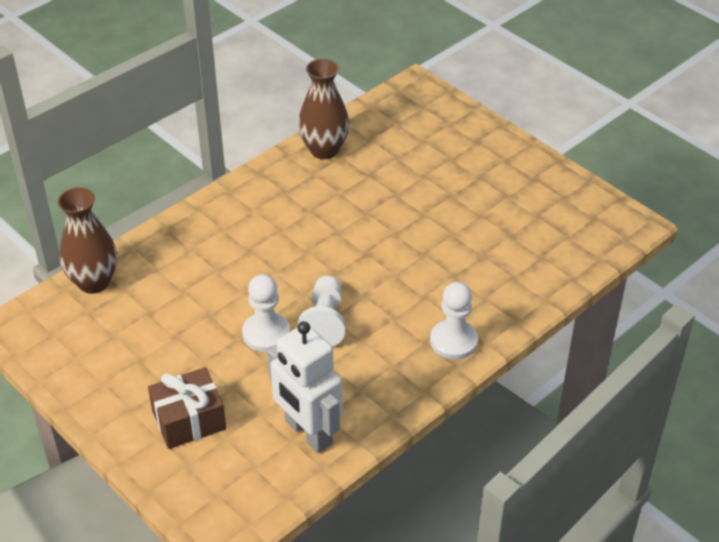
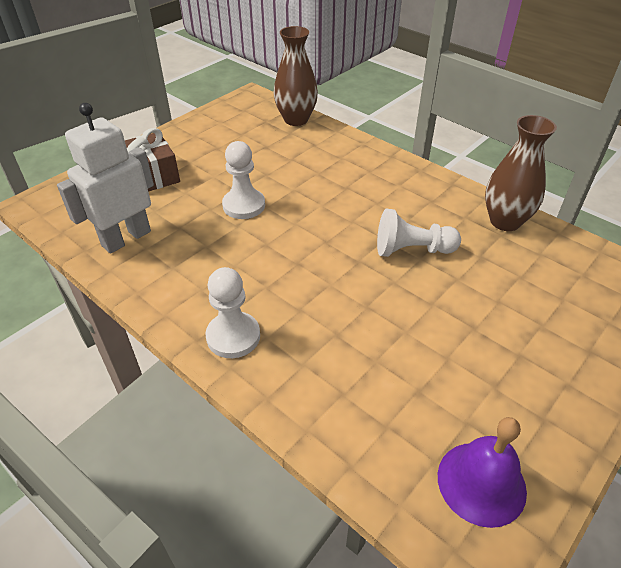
camera: 85 degrees right, 0 degrees up
(324, 322) = (259, 239): white pawn -> white pawn (412, 250)
(582, 218) = (481, 483): none -> purple bell

